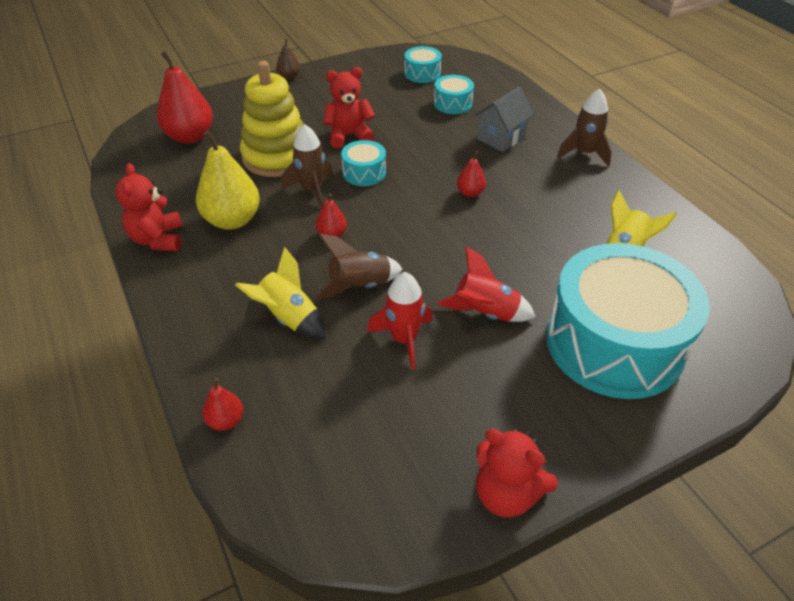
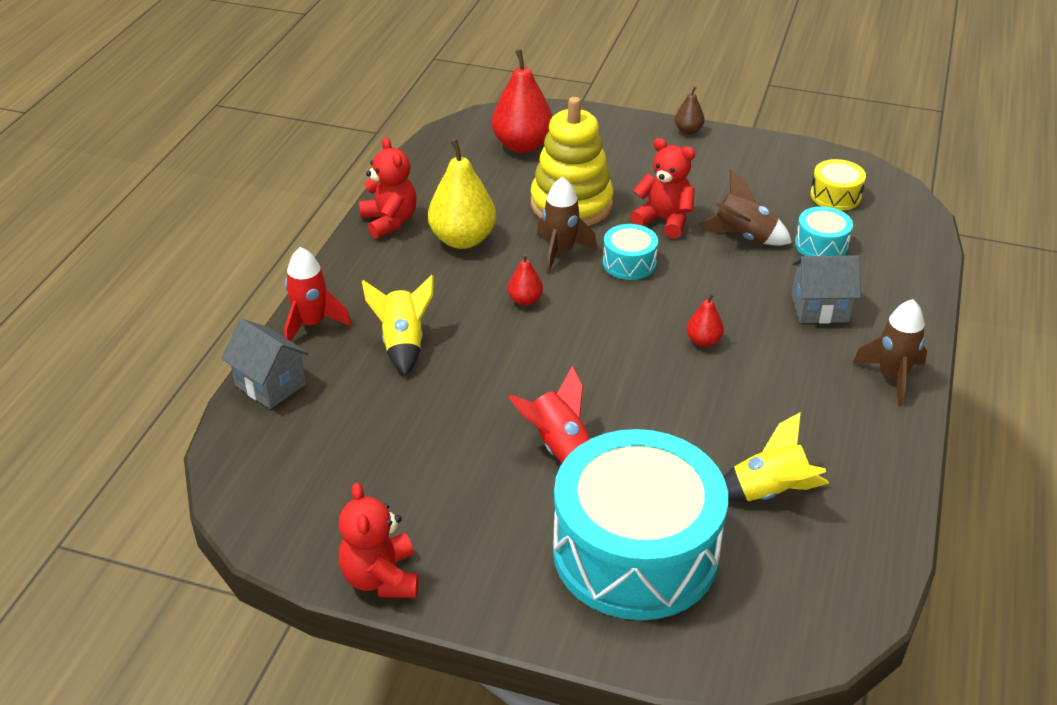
camera: 45 degrees right, 5 degrees down
(158, 239) = (389, 221): red teddy bear -> red teddy bear turned 120 degrees clockwise
(226, 421) = (270, 385): red pear -> grey house
(359, 286) = (488, 356): brown rocket -> brown rocket (743, 237)
(404, 339) = (464, 420): red rocket -> red rocket (312, 324)
(422, 73) = (835, 196): turquoise drum -> yellow drum

